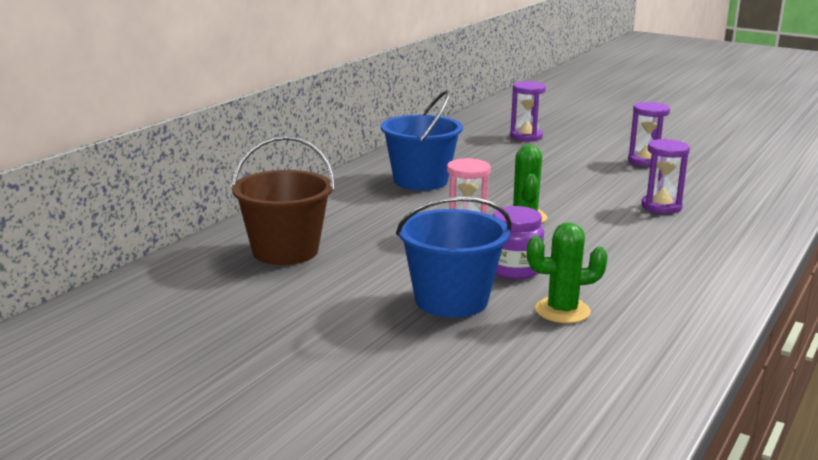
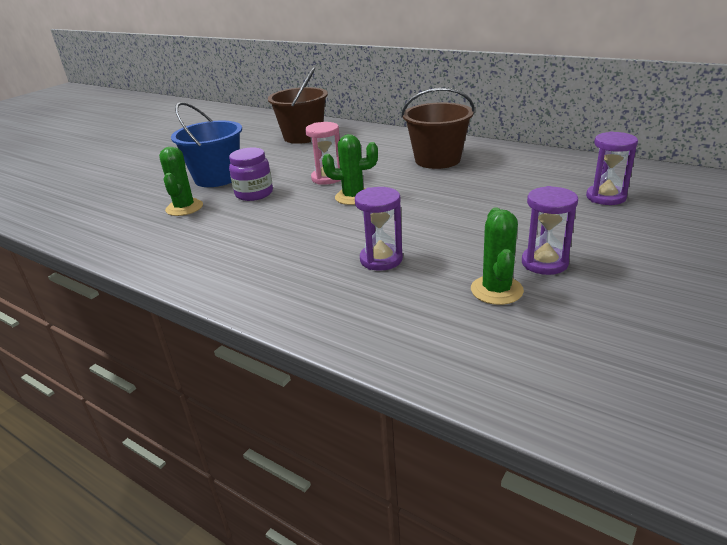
camera: 95 degrees right, 10 degrees up
(420, 181) = (437, 160): blue bucket -> brown bucket
(691, 176) = (496, 290): none -> green cactus

